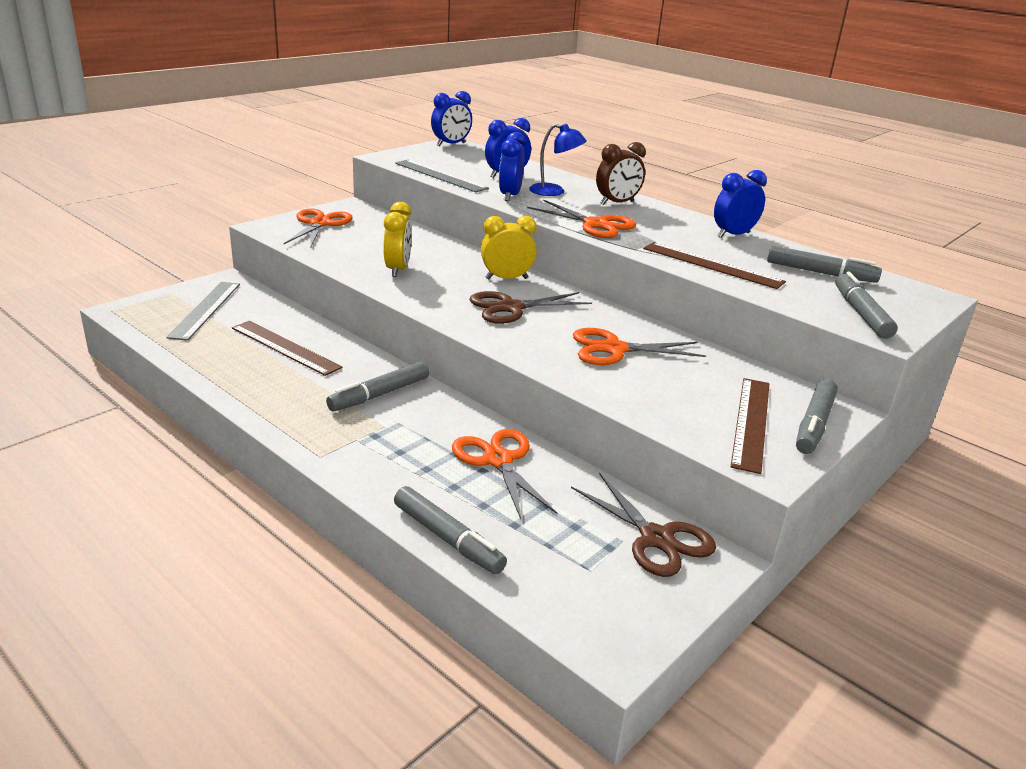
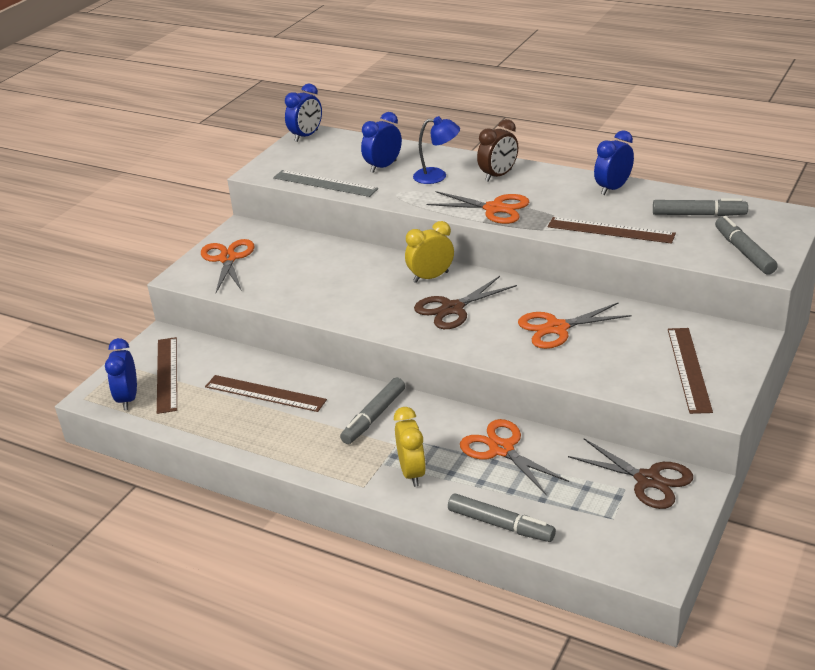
camera: 10 degrees left, 5 degrees up
(205, 310) = (167, 374): grey ruler -> brown ruler
(398, 270) = (333, 293): yellow clock -> yellow clock (412, 473)
(510, 196) = (402, 193): blue clock -> blue clock (128, 399)
(814, 424) = (734, 357): grey marker -> none

